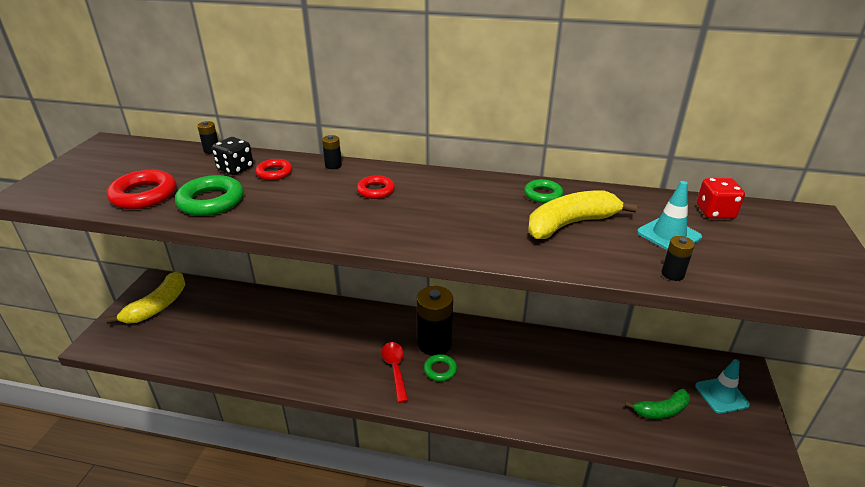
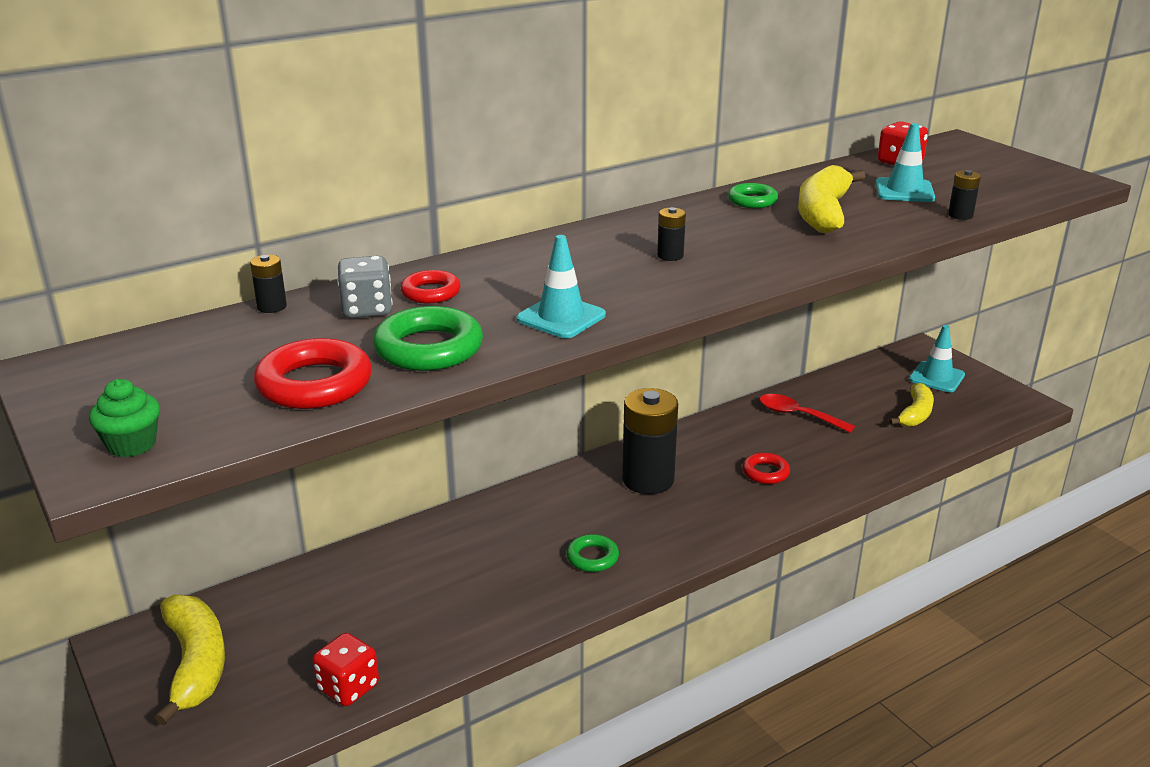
camera: 45 degrees left, 5 degrees down
(51, 188) = (132, 444): none -> green cupcake
(178, 355) = (348, 687): none -> red dice
(235, 169) = (367, 309): black dice -> grey dice
(290, 215) = (561, 317): none -> turquoise traffic cone
(333, 165) = (484, 258): black battery -> black battery (670, 256)
(376, 190) = (593, 260): red ring -> red ring (765, 472)
(395, 369) = (648, 526): red spoon -> red spoon (798, 415)
(440, 370) = (693, 498): green ring -> green ring (592, 557)
(661, 410) = (915, 414): green banana -> yellow banana

